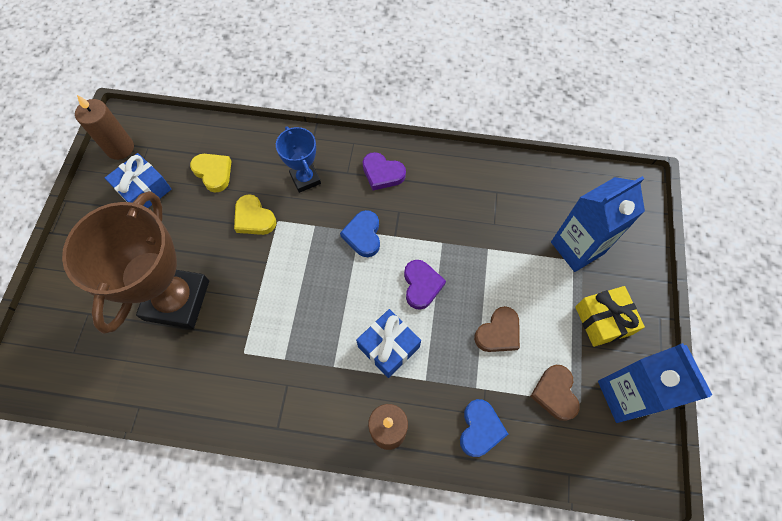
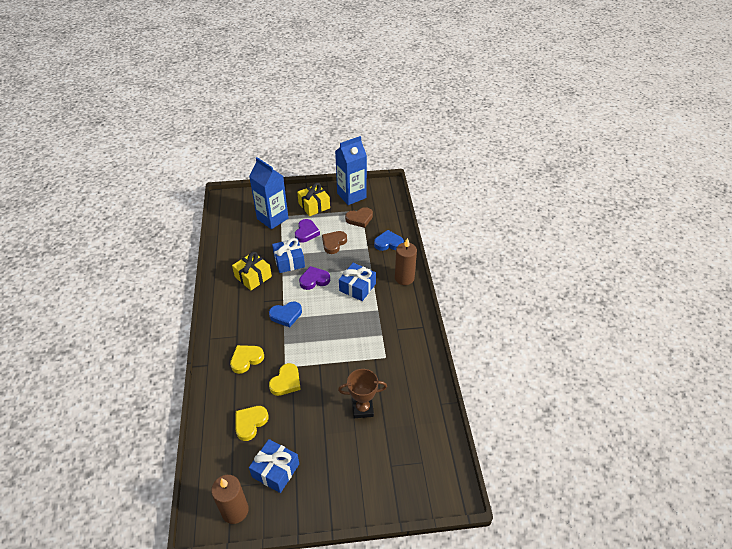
camera: 105 degrees left, 20 degrees down
(177, 300) = (362, 409): brown trophy -> brown trophy, size x0.51
(305, 179) = (246, 359): blue trophy -> yellow heart
(382, 173) = (234, 315): purple heart -> purple heart (306, 232)
(450, 204) = (253, 276): none -> yellow gift
(470, 257) = (289, 261): none -> blue gift
(498, 332) = (333, 243): brown heart -> brown heart turned 90 degrees counterclockwise

